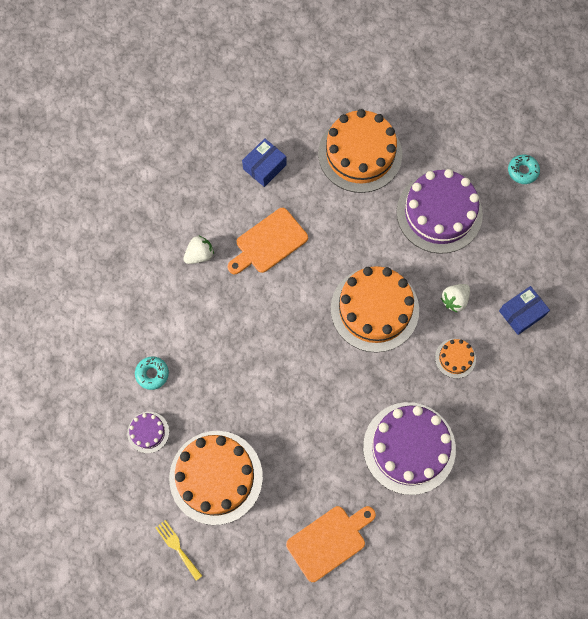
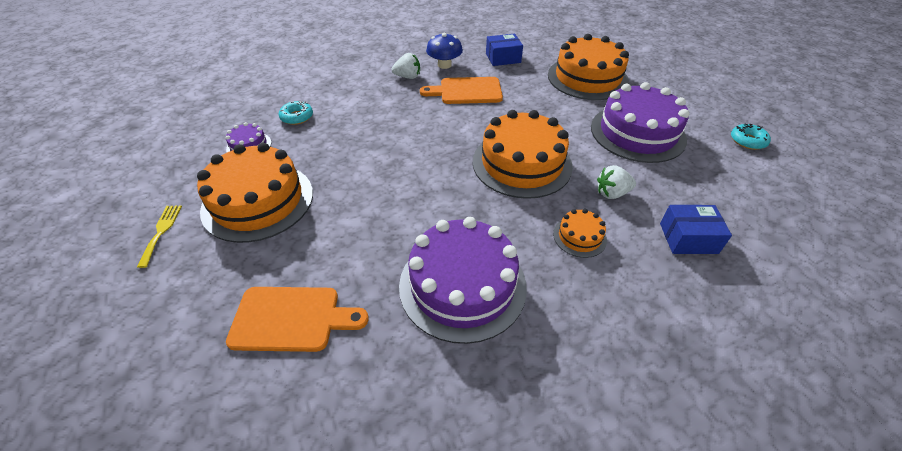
camera: 35 degrees right, 25 degrees down
(218, 214) = (444, 65): none -> blue mushroom

